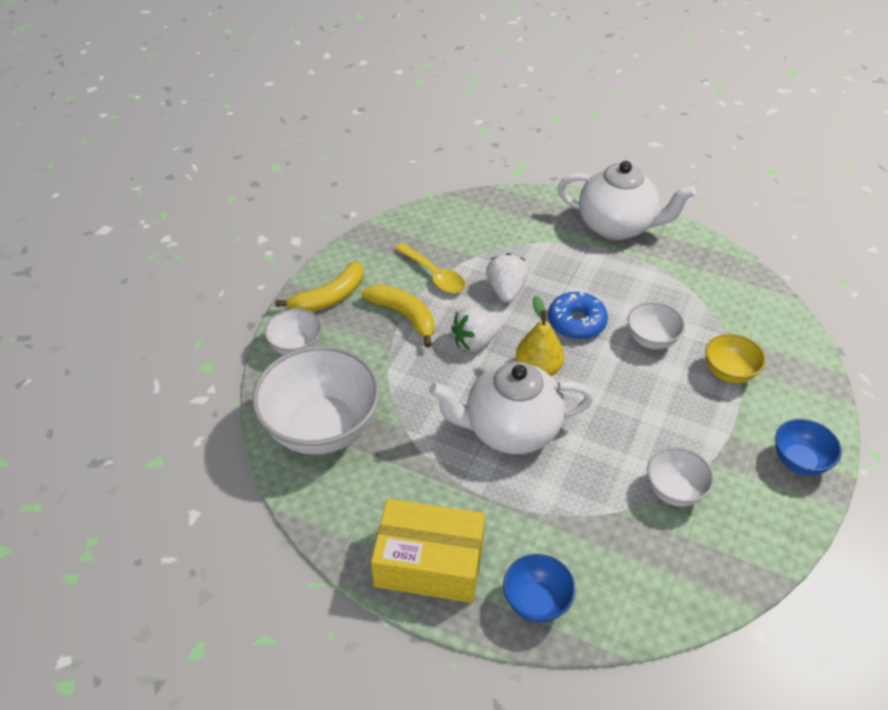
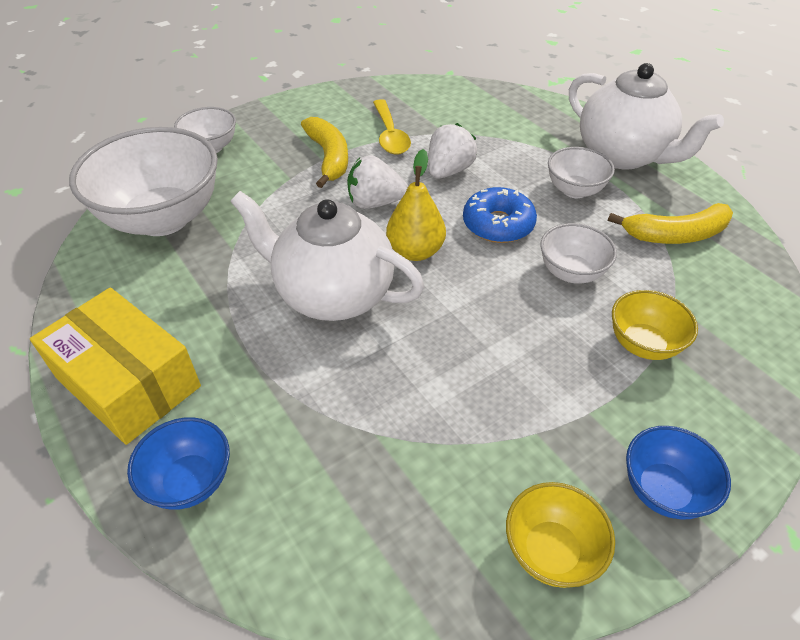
camera: 30 degrees right, 0 degrees up
(329, 297) = (279, 121): yellow banana -> yellow banana (675, 234)
(674, 491) = (460, 443): white bowl -> white bowl (574, 190)
(768, 527) = (551, 551): none -> yellow bowl

